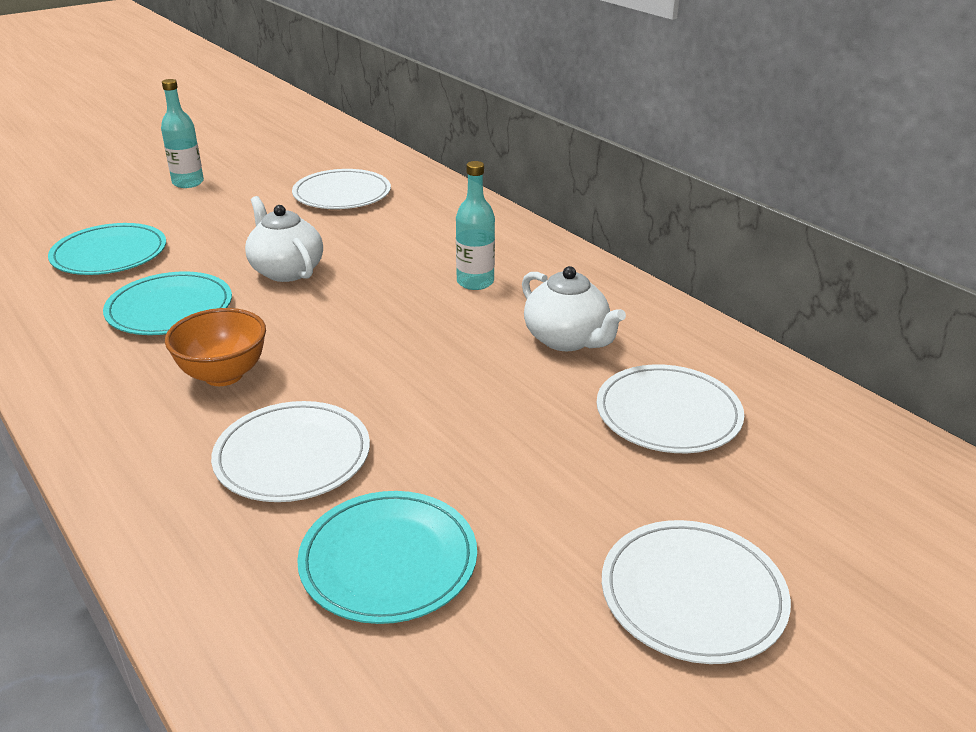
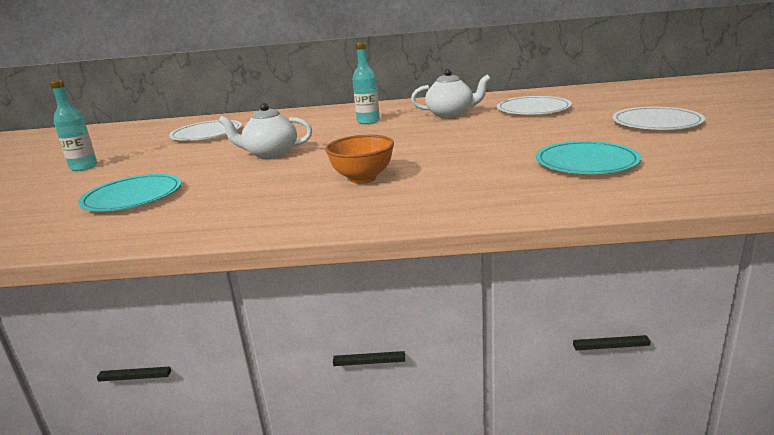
camera: 50 degrees left, 10 degrees down
(170, 308) = (253, 185): turquoise plate -> none
(292, 456) = (472, 171): white plate -> none

